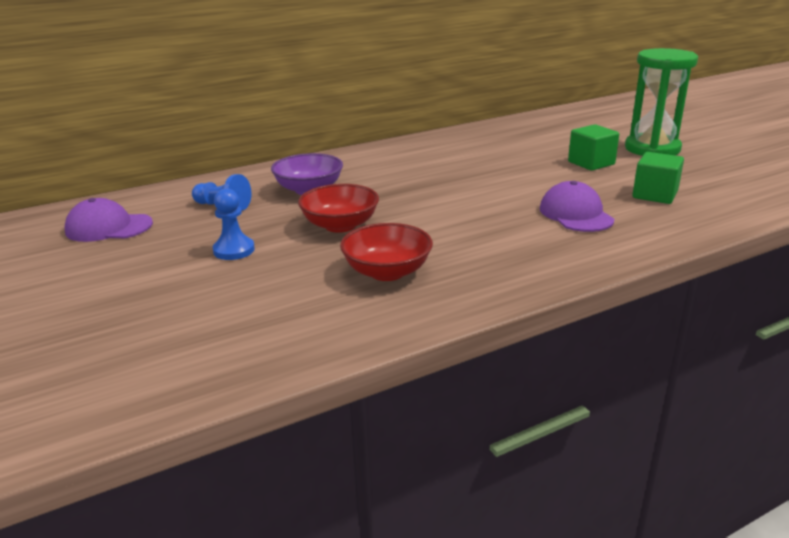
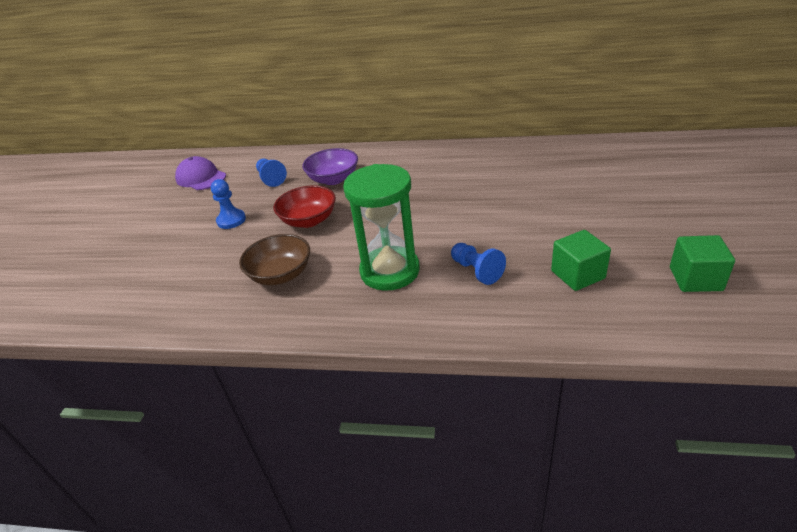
camera: 40 degrees right, 10 degrees up
(387, 272) = (281, 274): red bowl -> brown bowl
(575, 214) = (476, 271): purple cap -> blue pawn
(591, 163) = (575, 216): green cube -> green cube (695, 279)
(652, 149) = (664, 216): green hourglass -> green hourglass (390, 271)

